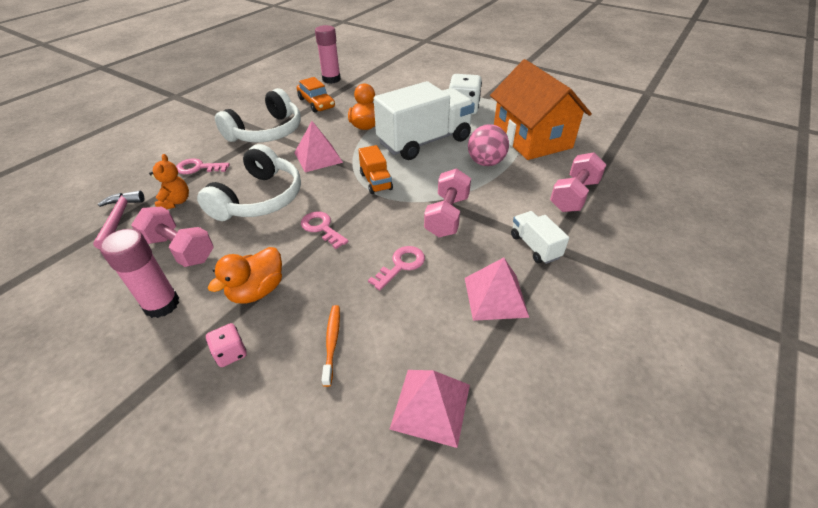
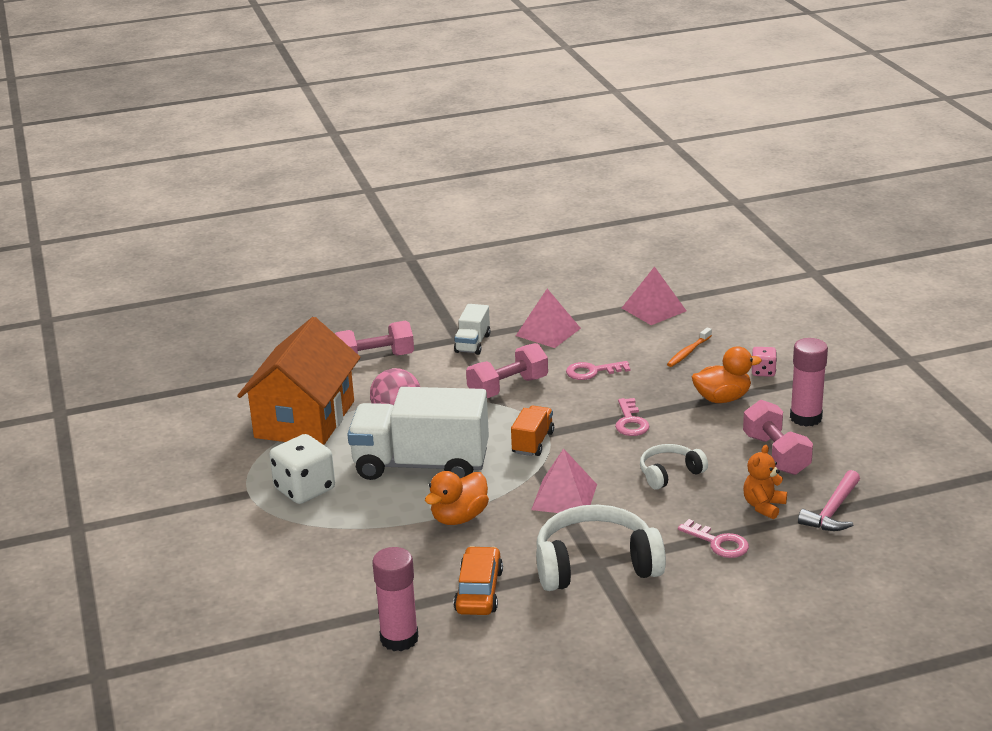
camera: 140 degrees left, 15 degrees down
(259, 198) = (669, 473): white headphones -> white headphones, size x0.55

